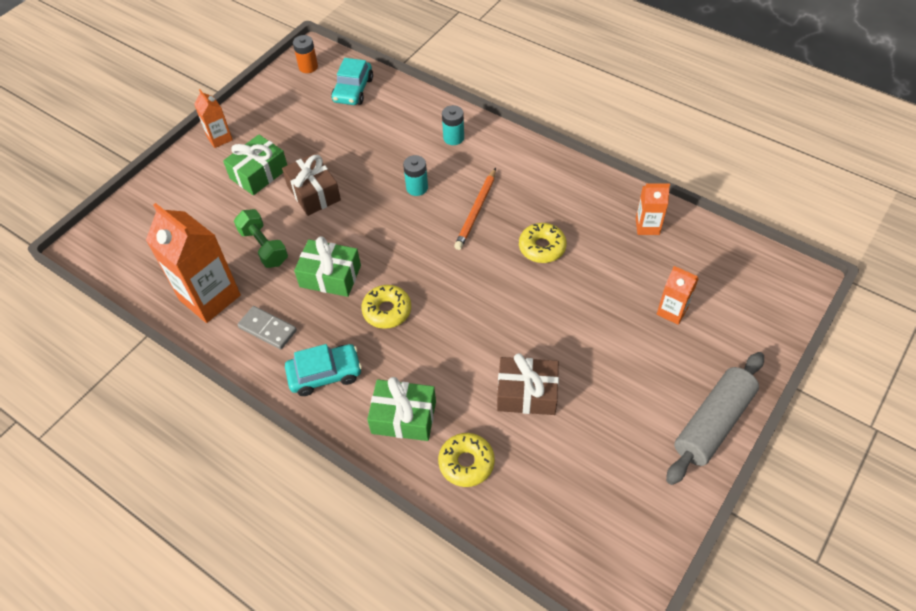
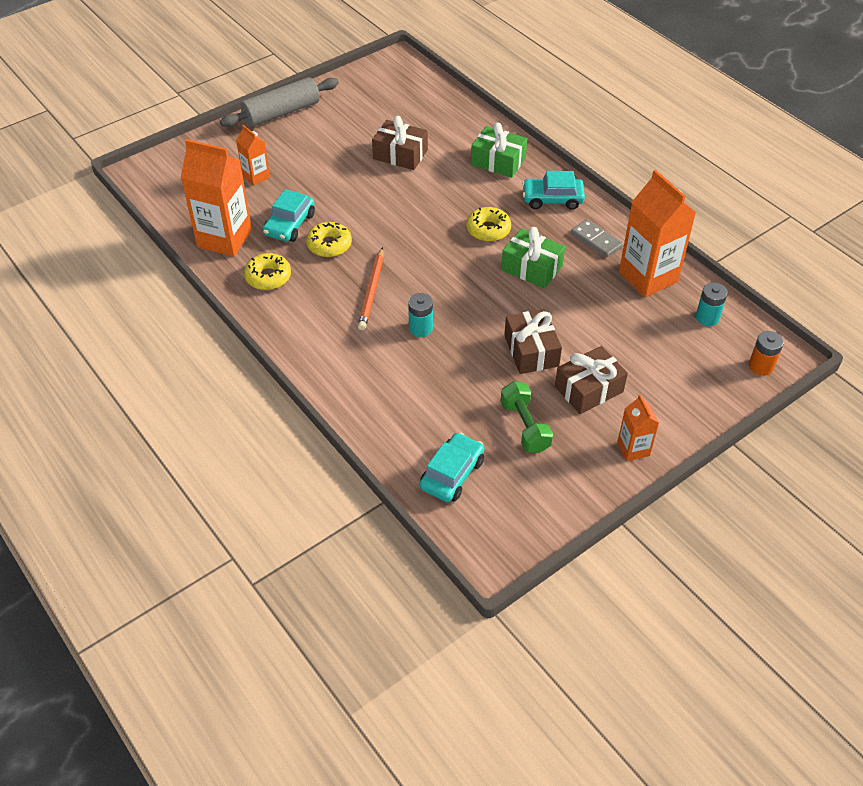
camera: 165 degrees left, 5 degrees down
(259, 173) = (589, 389): green gift -> brown gift
(263, 247) = (592, 309): green dumbbell -> green dumbbell (525, 426)
(308, 67) = (502, 531): orange battery -> orange battery (761, 366)
(453, 138) = (357, 374): turquoise battery -> turquoise battery (707, 317)
(466, 463) = (462, 129): yellow donut -> yellow donut (268, 277)
(476, 211) = (372, 291): orange pencil -> orange pencil turned 150 degrees clockwise
(595, 260) = (289, 224): none -> turquoise car
(647, 226) = (224, 239): orange carton -> orange carton, size x1.93

